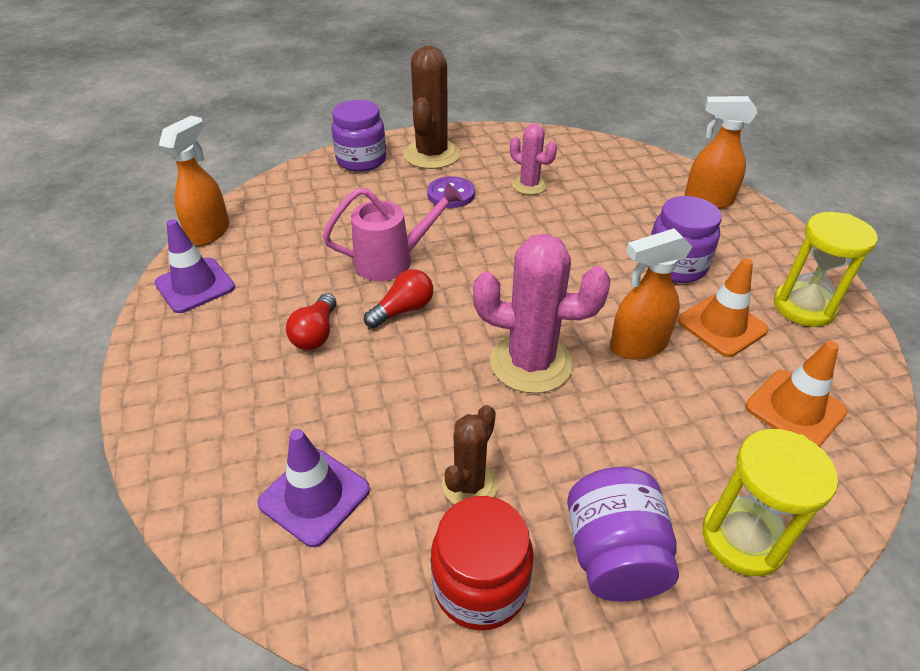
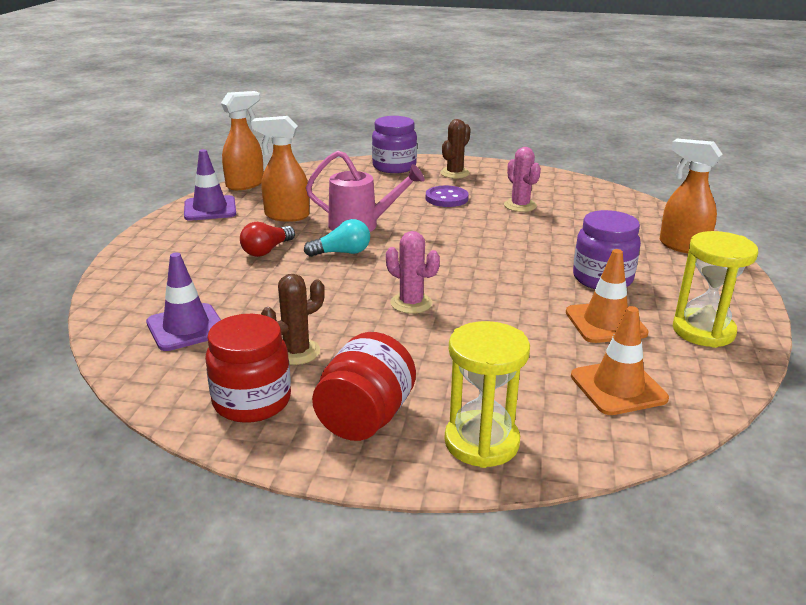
camera: 25 degrees right, 15 degrees down
(403, 310) = (342, 253): red light bulb -> turquoise light bulb
(431, 154) = (454, 173): brown cactus -> brown cactus, size x0.58
(531, 363) = (411, 303): pink cactus -> pink cactus, size x0.58
(614, 555) = (365, 418): purple jar -> red jar
(637, 346) = (512, 316): orange spray bottle -> orange spray bottle (286, 216)

